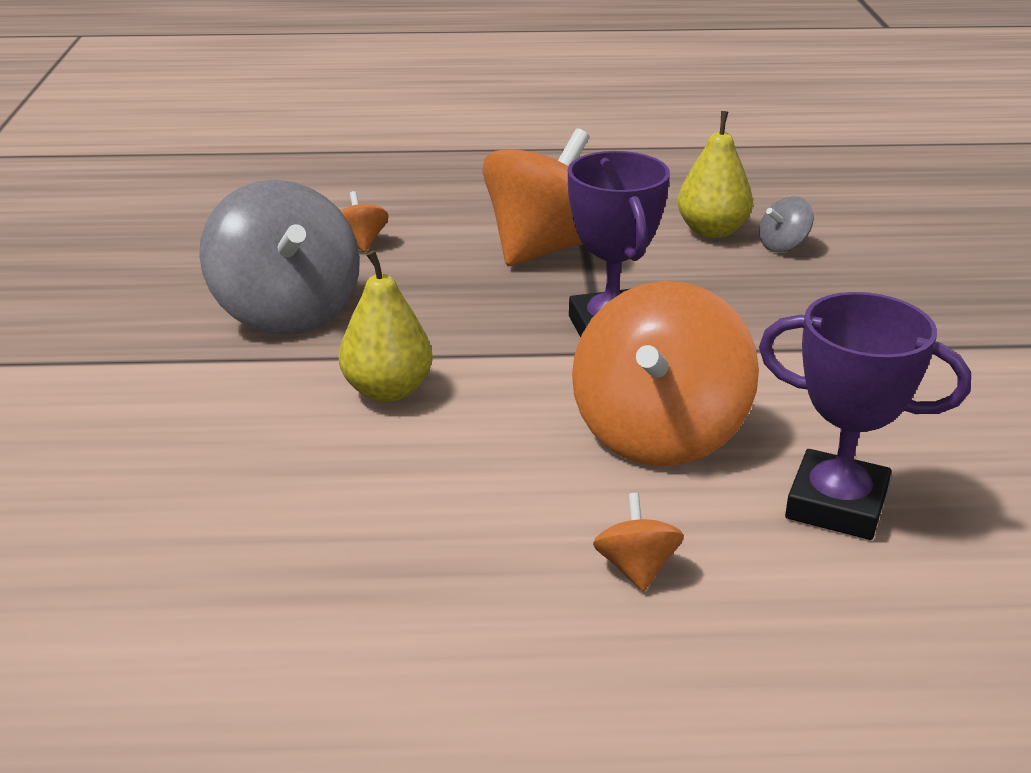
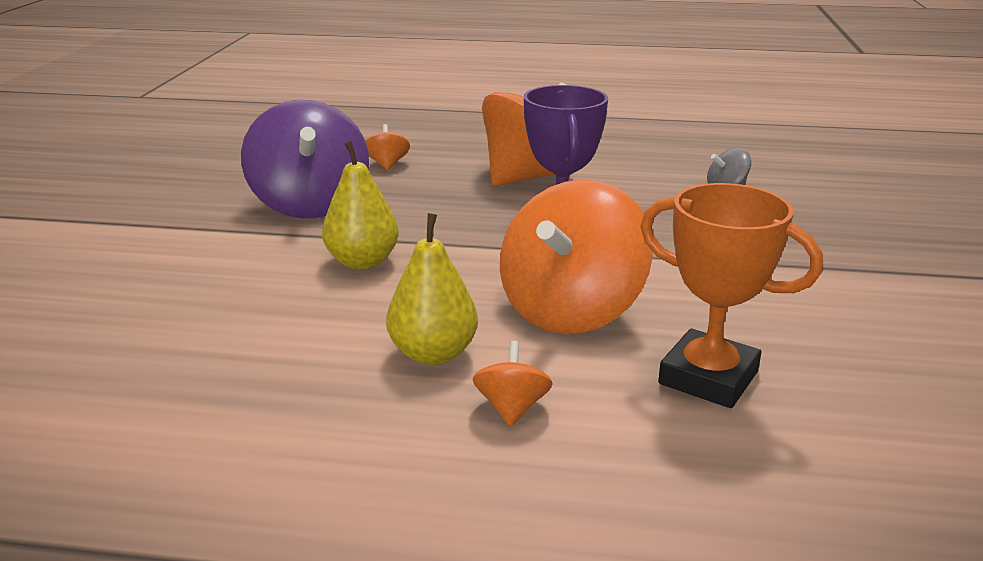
camera: 10 degrees right, 5 degrees down
(287, 312) = (310, 204): grey spinning top -> purple spinning top
(712, 231) = (670, 175): yellow pear -> yellow pear (433, 354)
(836, 505) = (708, 378): purple trophy -> orange trophy

